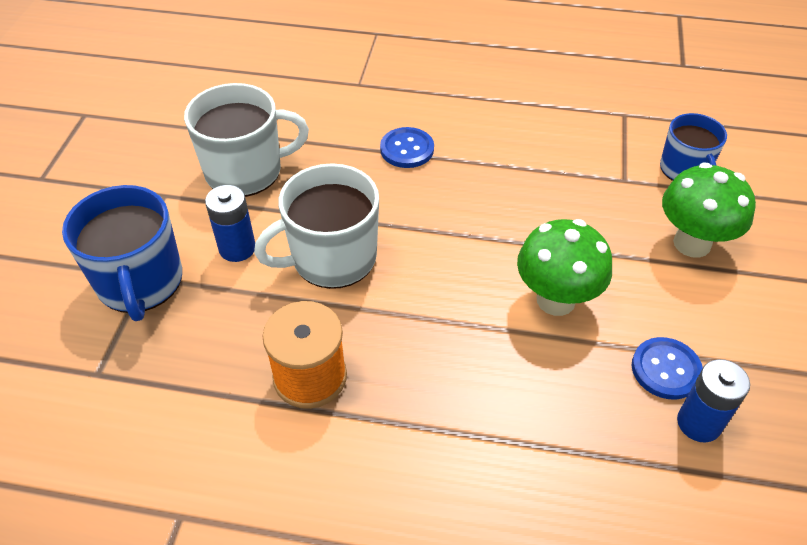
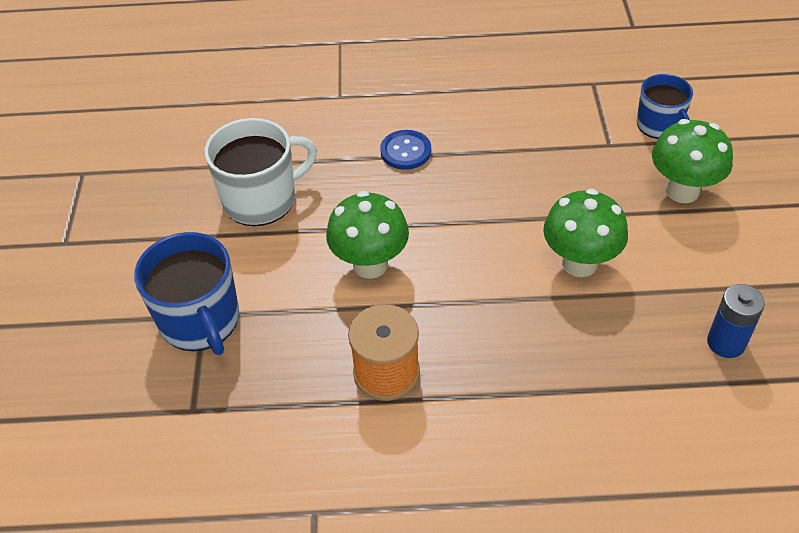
camera: 10 degrees left, 0 degrees up
(237, 248) = (280, 272): blue battery -> none
(332, 258) = (370, 265): white mug -> green mushroom
(666, 369) = (688, 304): blue button -> none

